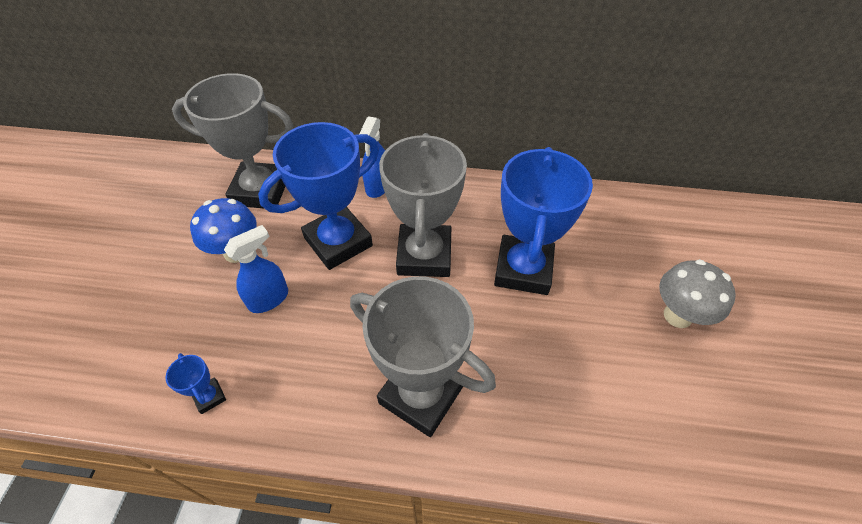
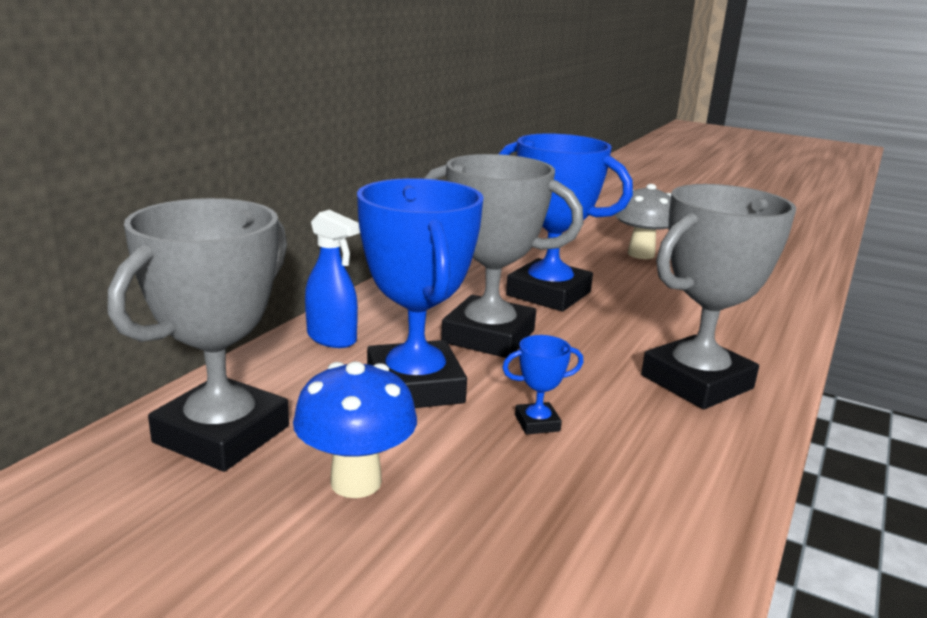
camera: 70 degrees left, 30 degrees down
(209, 397) = (661, 552): blue trophy -> blue trophy (537, 423)
(269, 299) = (488, 464): blue spray bottle -> none

